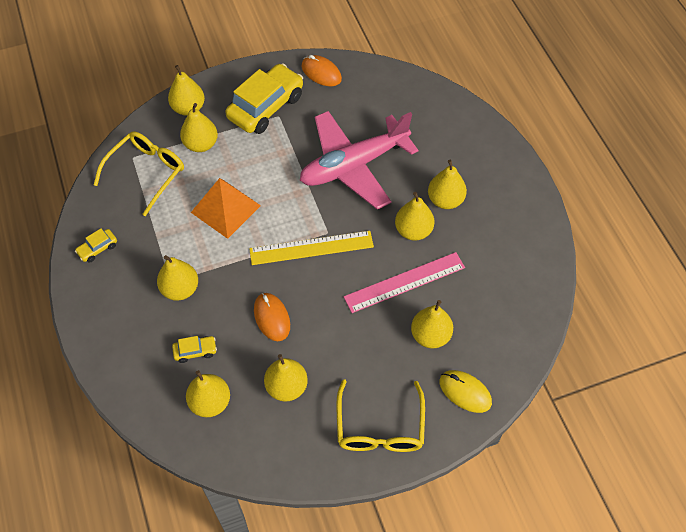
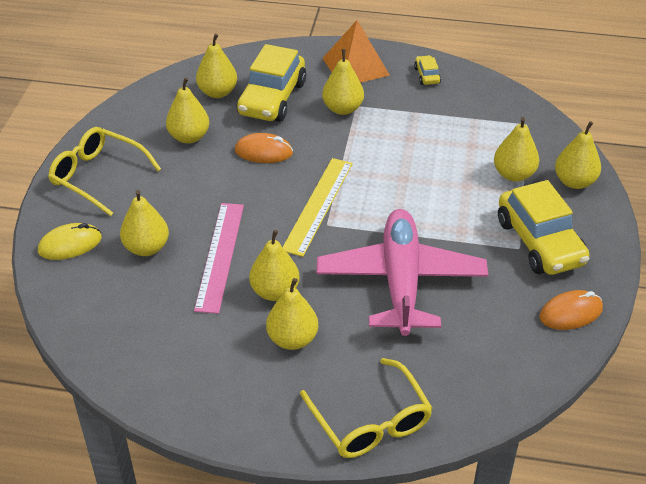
camera: 120 degrees right, 15 degrees down
(146, 172) = (499, 127): yellow glasses -> yellow glasses (371, 422)
(195, 351) = (272, 98): yellow car -> yellow car, size x2.28
(225, 208) = (413, 164): orange pyramid -> orange pyramid (356, 66)

